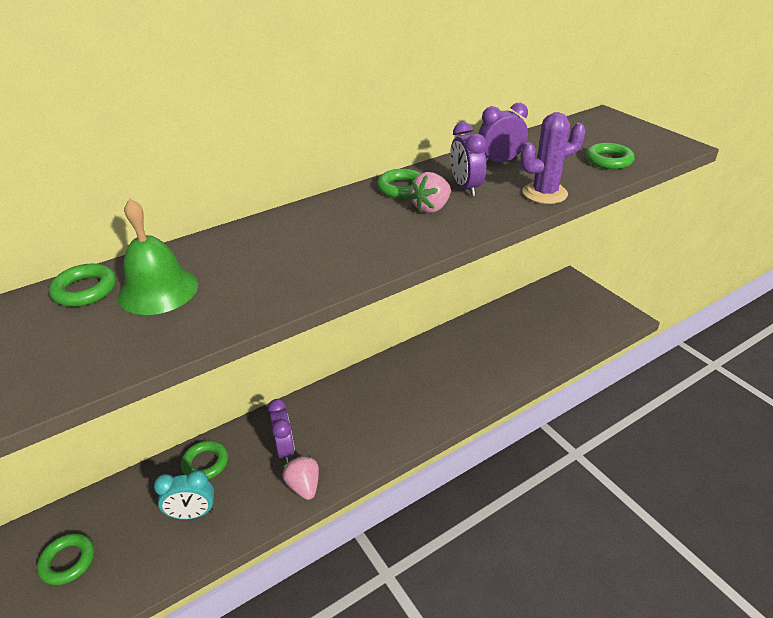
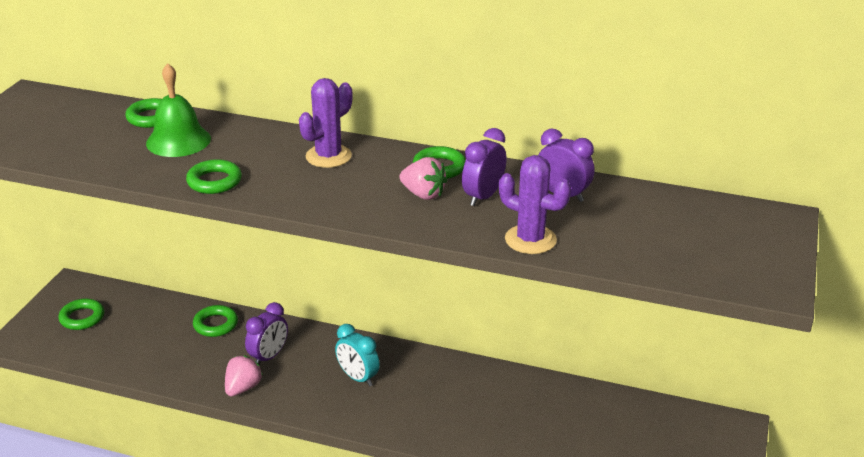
camera: 50 degrees right, 5 degrees down
(192, 514) = (166, 347): turquoise clock -> turquoise clock (358, 378)
(314, 225) = (328, 156): none -> purple cactus
(431, 208) = (423, 194): pink strawberry -> pink strawberry turned 150 degrees counterclockwise
(608, 160) = (661, 253): green ring -> green ring (214, 181)

